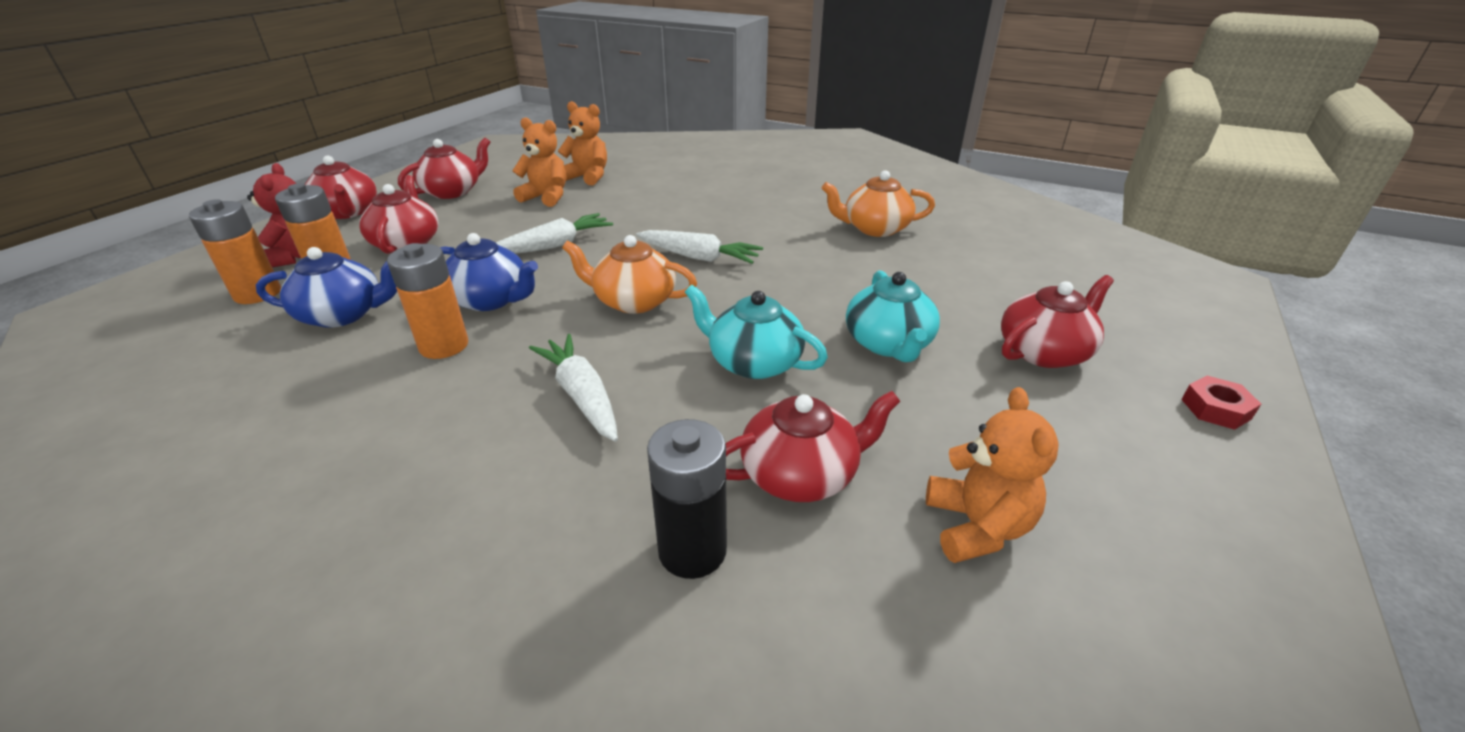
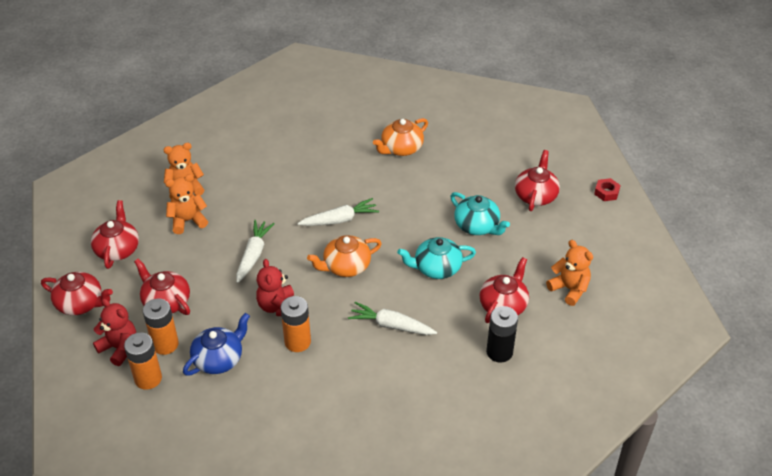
camera: 40 degrees left, 10 degrees up
(491, 300) = (277, 307): blue teapot -> red teddy bear

